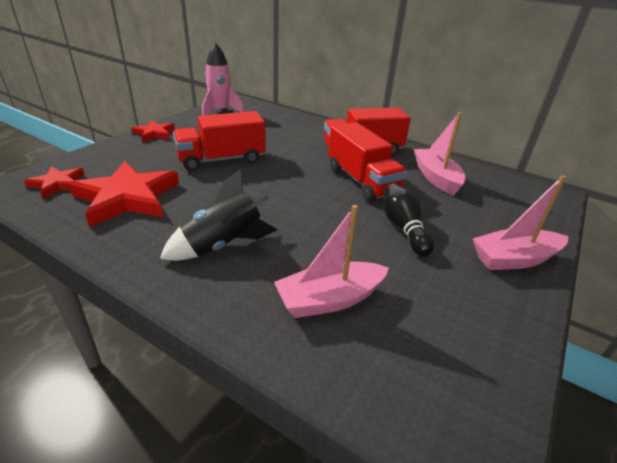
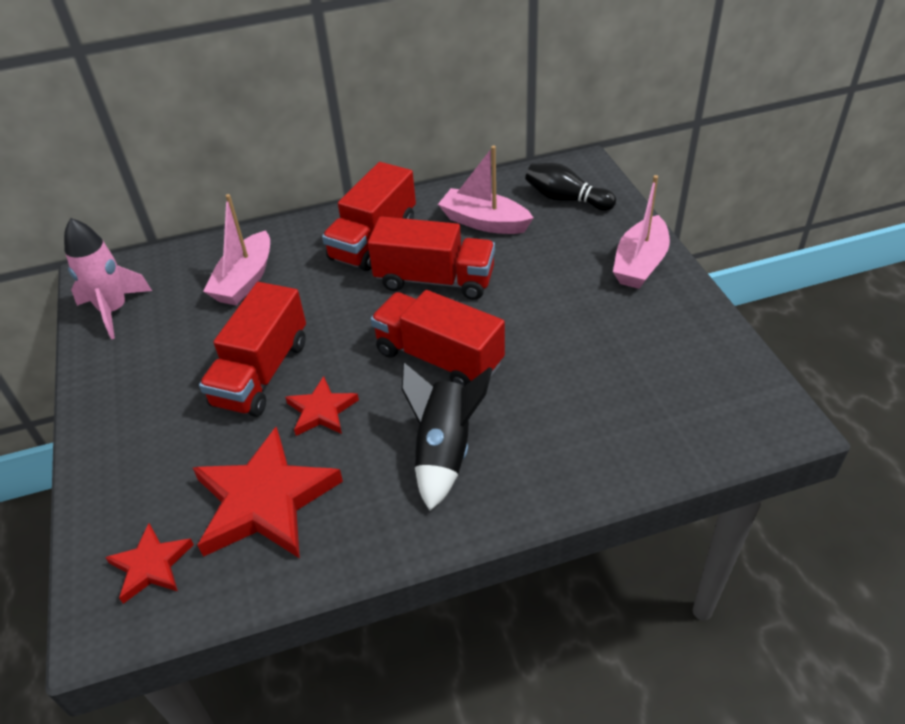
camera: 45 degrees left, 10 degrees up
(154, 133) = (104, 410): red star -> red star (321, 410)
(300, 209) = (439, 358): none -> red truck
(329, 299) = (589, 412): pink boat -> pink boat (245, 280)
(403, 228) = (540, 303): black bowling pin -> black bowling pin (566, 199)

